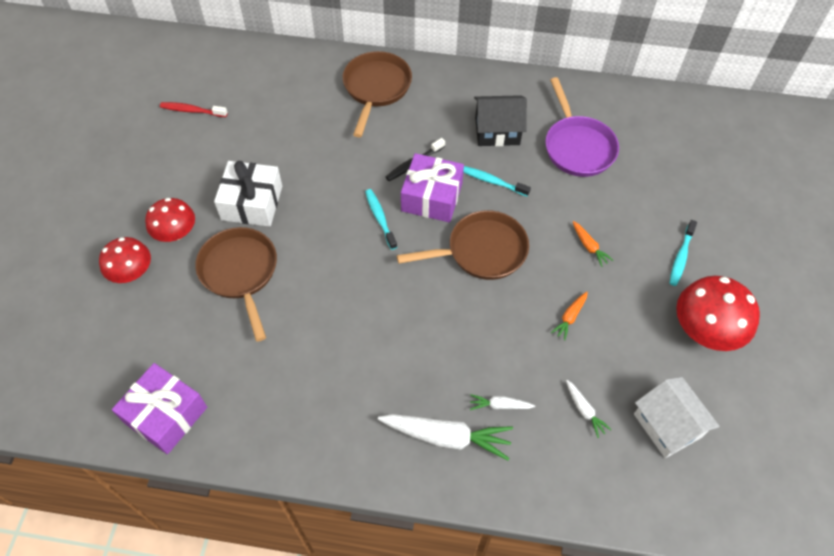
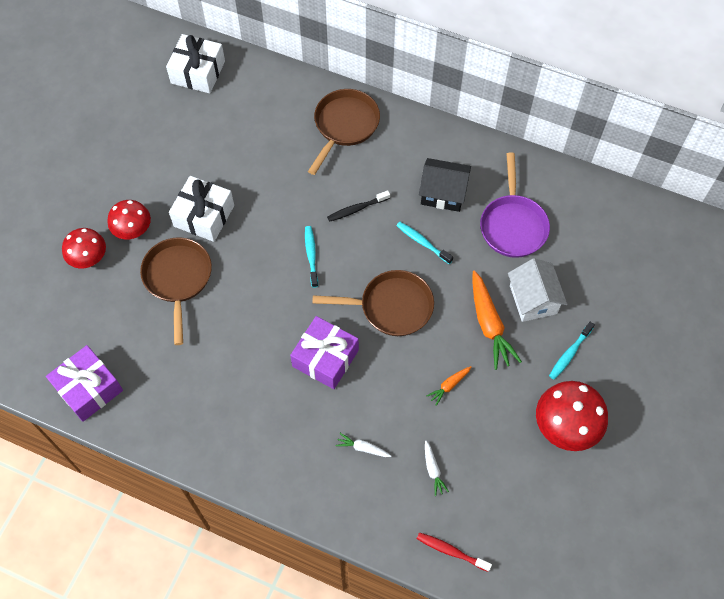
camera: 15 degrees right, 5 degrees up
(192, 110) = (173, 114): red toothbrush -> red toothbrush (451, 551)
(208, 67) = (198, 72): none -> white gift
(432, 197) = (363, 245): purple gift -> purple gift (325, 358)
(447, 437) = (310, 463): white carrot -> none
(589, 246) = (489, 324): orange carrot -> orange carrot, size x2.02
(667, 425) = (500, 500): white house -> white house (533, 299)

